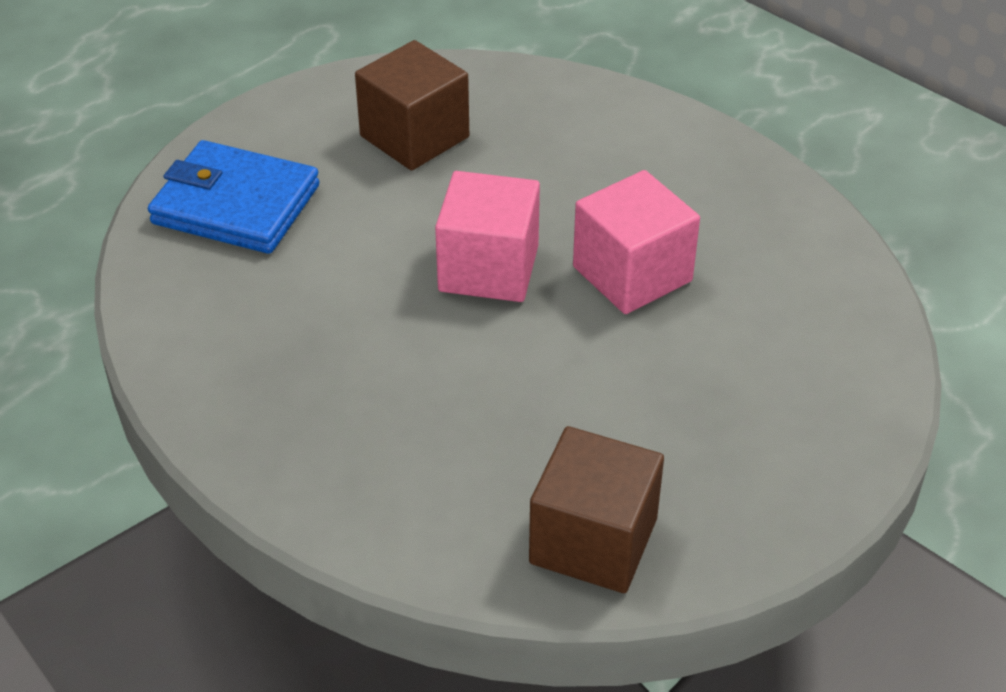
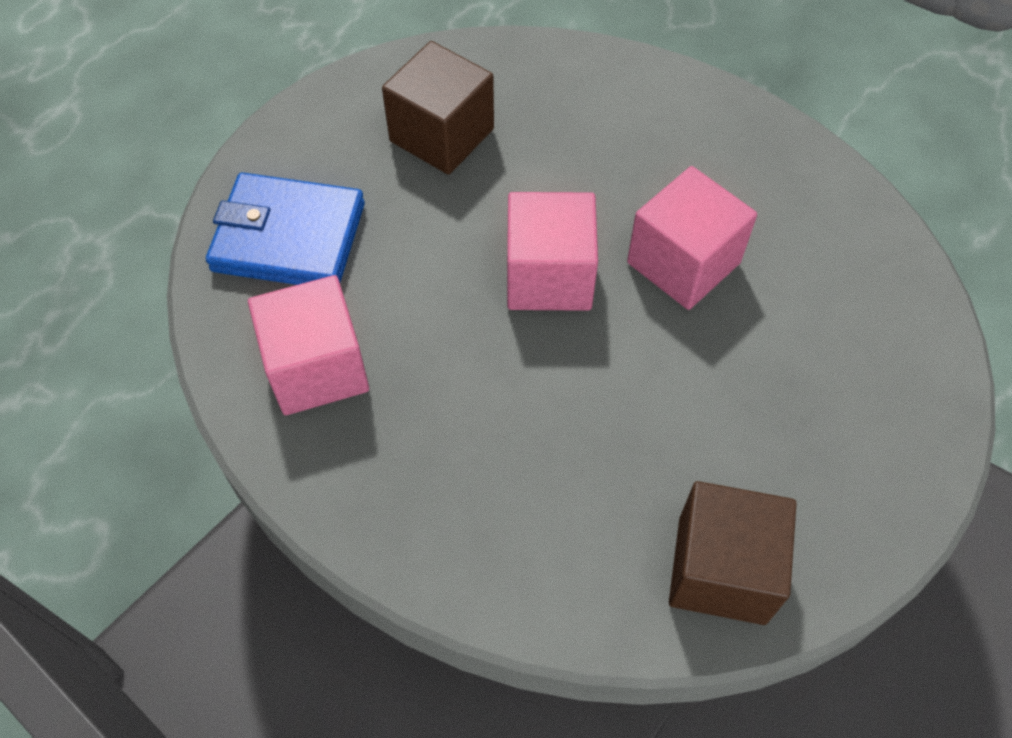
camera: 10 degrees left, 15 degrees up
(232, 316) = (317, 368): none -> pink cube

